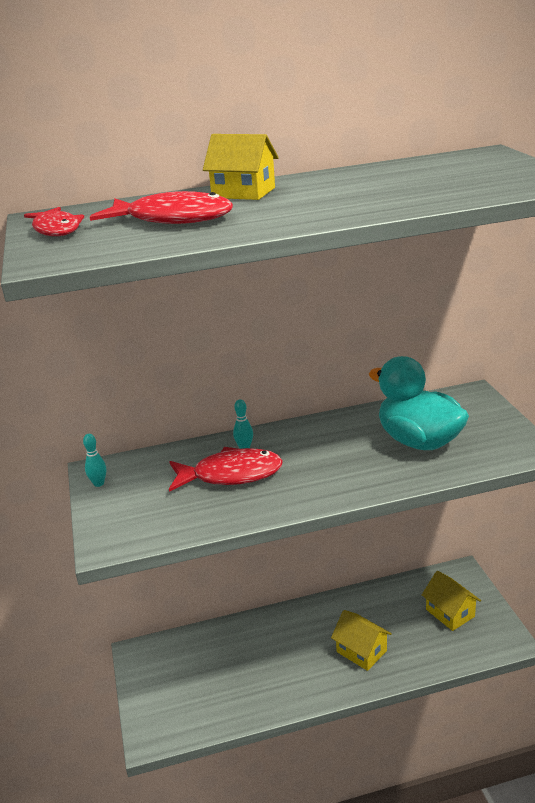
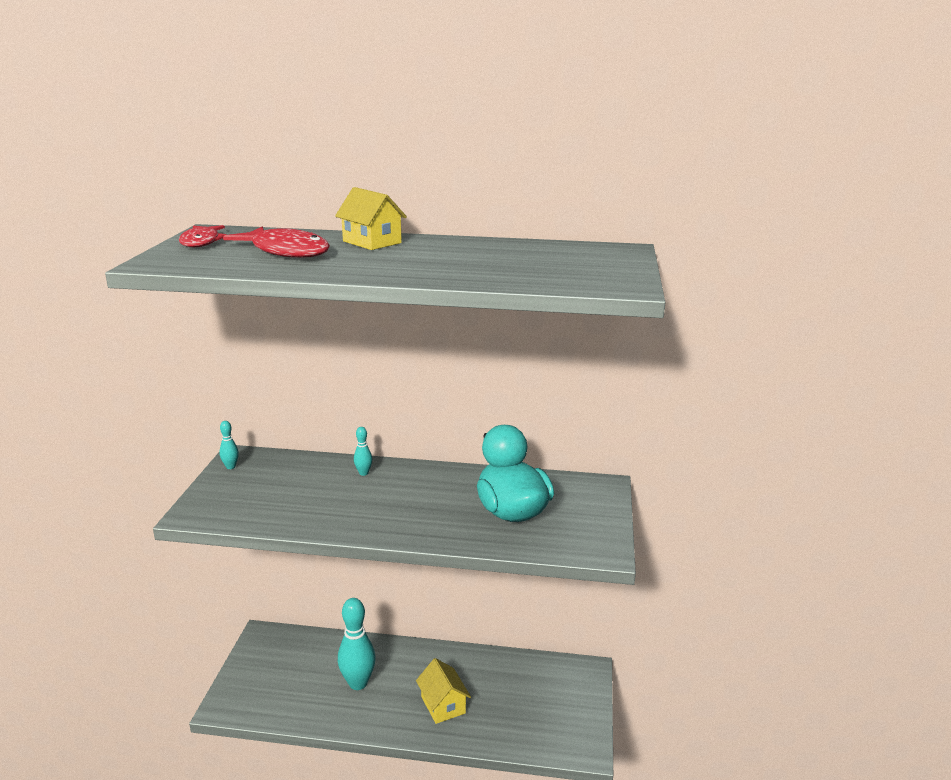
camera: 20 degrees right, 5 degrees down
(231, 475) = (332, 491): red fish -> none
(268, 662) = (358, 683): none -> turquoise bowling pin
(450, 613) = (549, 702): yellow house -> none

